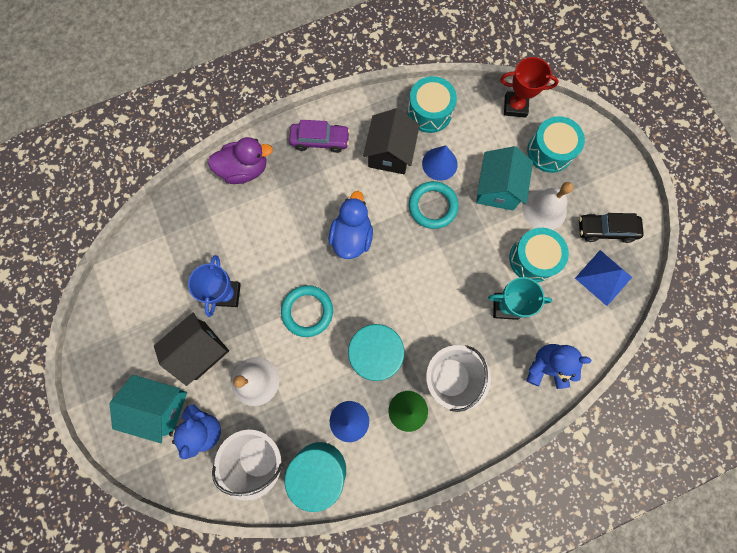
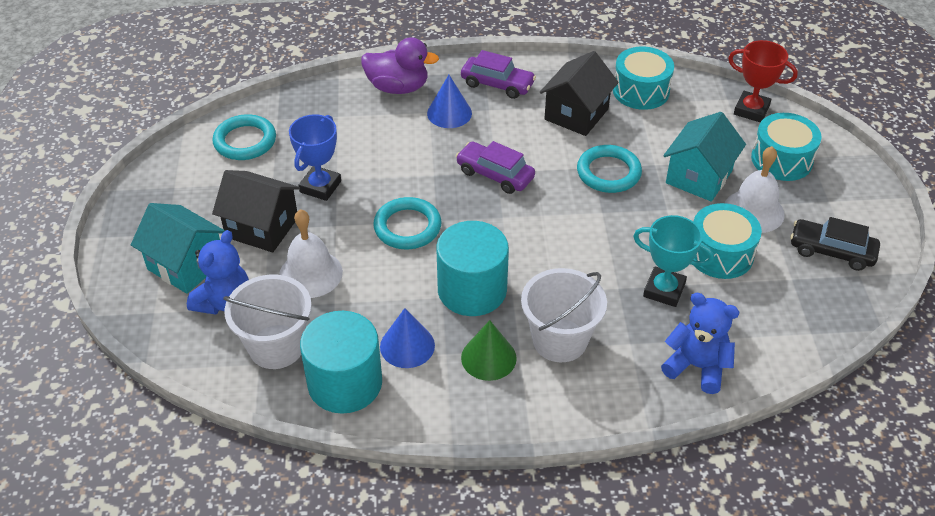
camera: 20 degrees right, 30 degrees down
(149, 267) = (245, 141): none -> turquoise ring
(200, 350) = (262, 227): black house -> black house turned 45 degrees clockwise
(352, 237) = (495, 174): blue duck -> purple car
(439, 163) = (634, 137): blue cone -> blue cone (449, 113)
(603, 277) = (811, 297): blue pyramid -> none

